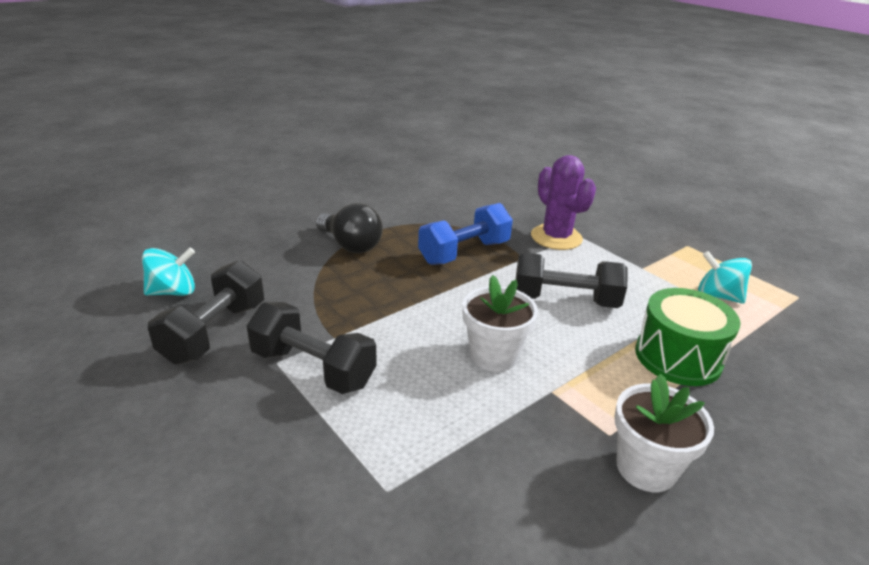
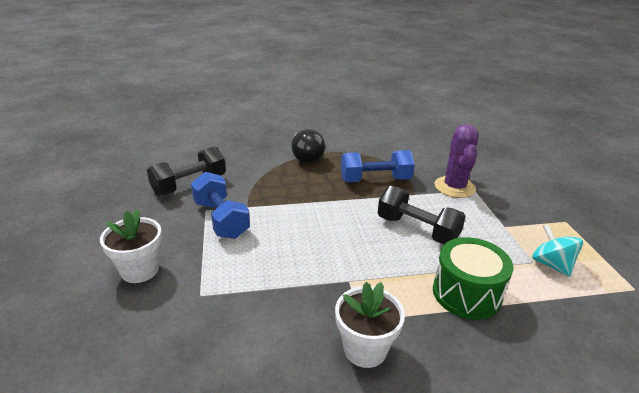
camera: 30 degrees right, 0 degrees up
(173, 292) = (188, 158): turquoise spinning top -> none
(313, 368) = (221, 219): black dumbbell -> blue dumbbell
(494, 355) = (332, 247): white flower pot -> white flower pot (140, 270)

